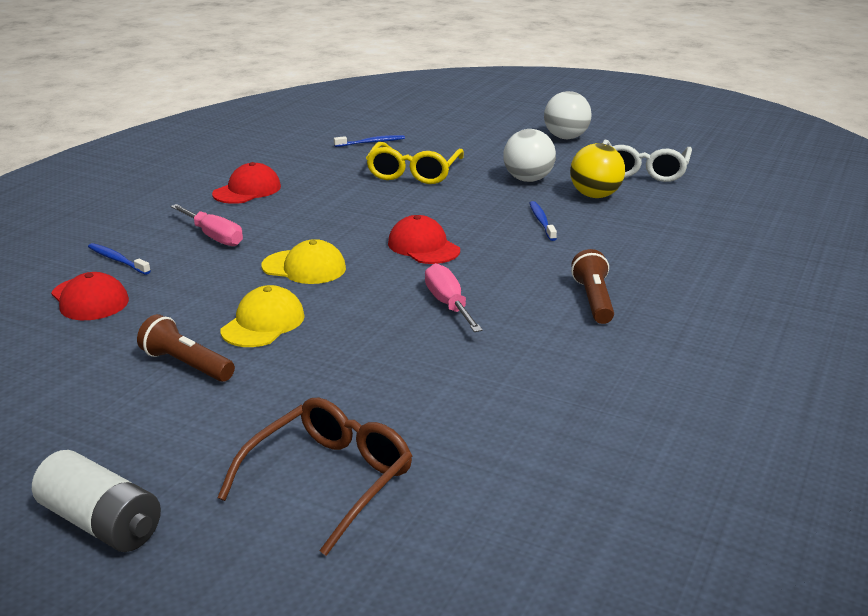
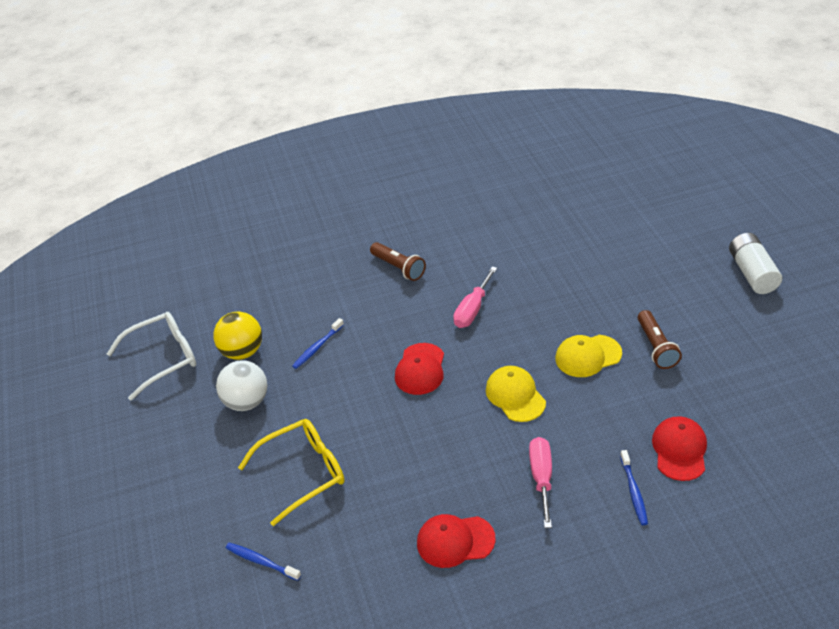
camera: 130 degrees left, 15 degrees up
(328, 481) = (642, 243): brown glasses -> none
(566, 137) = (120, 444): white ball -> none
(593, 300) = (398, 267): brown flashlight -> brown flashlight turned 90 degrees counterclockwise

